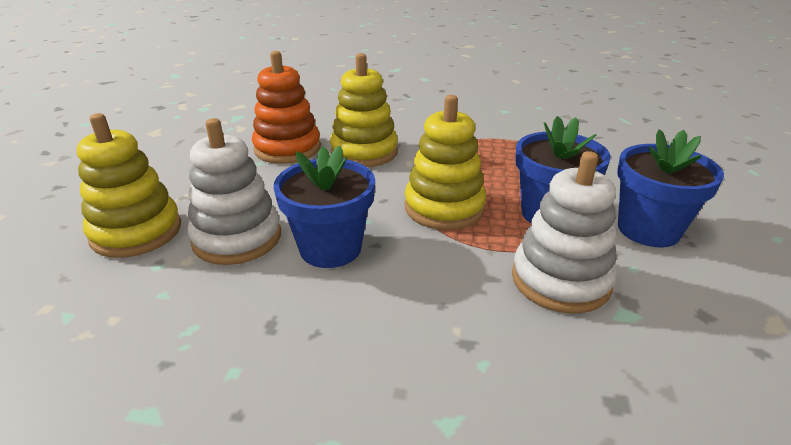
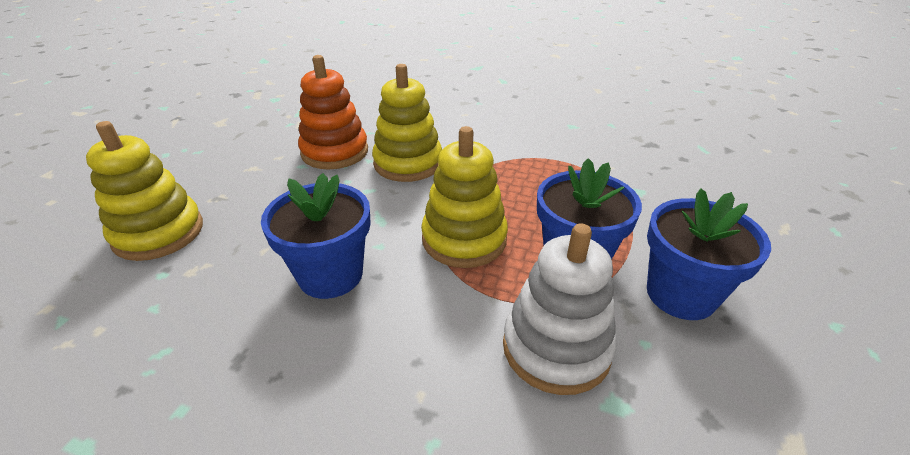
camera: 10 degrees right, 5 degrees up
(237, 238) = (246, 251): white stacking toy -> none

